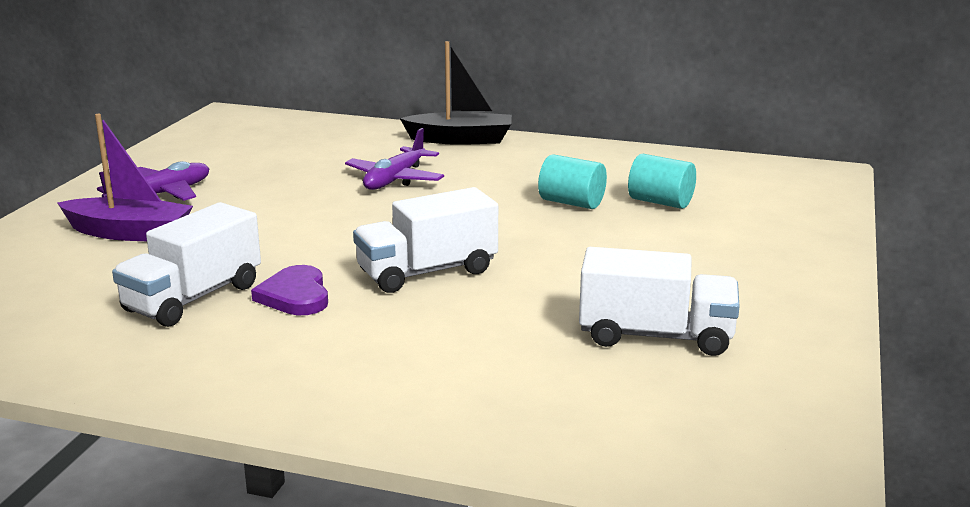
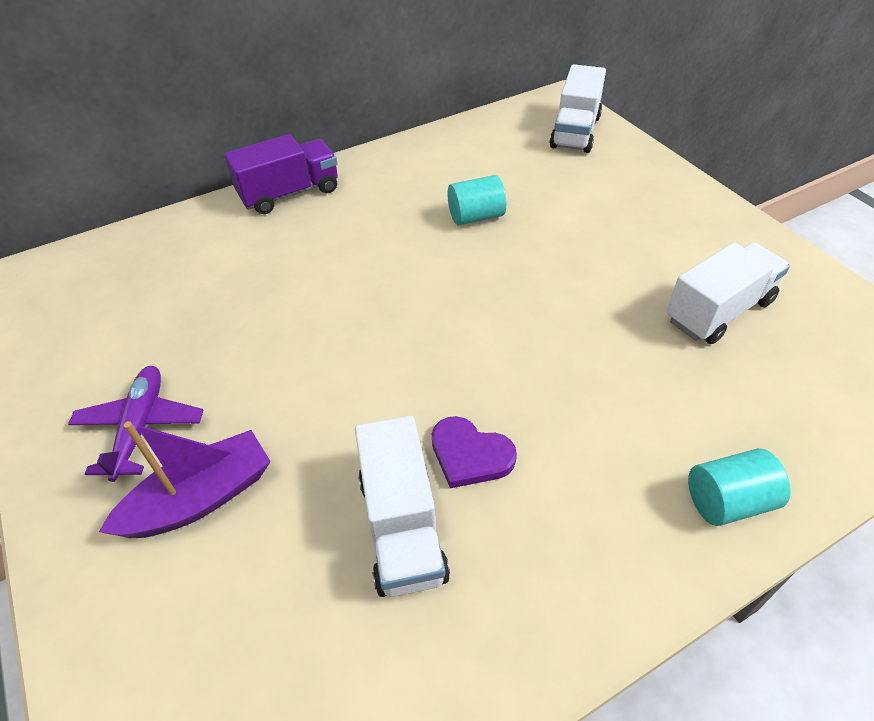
camera: 45 degrees left, 25 degrees up
(395, 179) = (316, 270): purple plane -> none
(427, 272) = (509, 355): white truck -> white truck (575, 132)
(460, 139) = (289, 193): black boat -> purple truck
(660, 202) = (523, 182): turquoise cylinder -> turquoise cylinder (728, 501)

